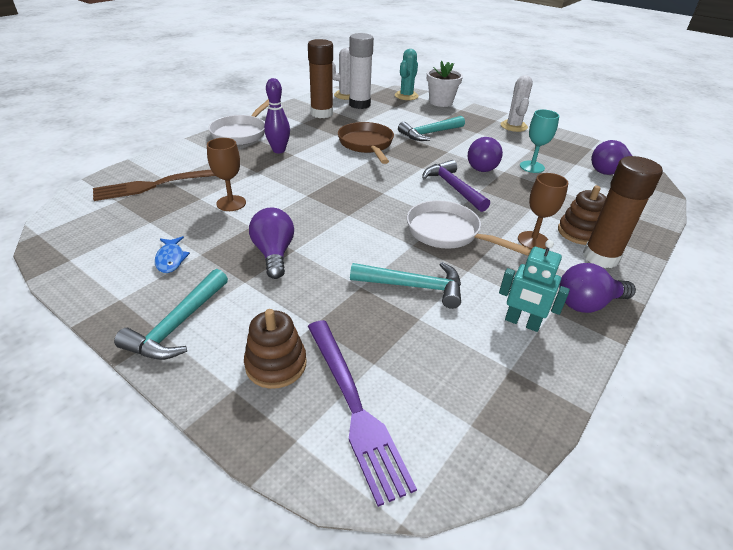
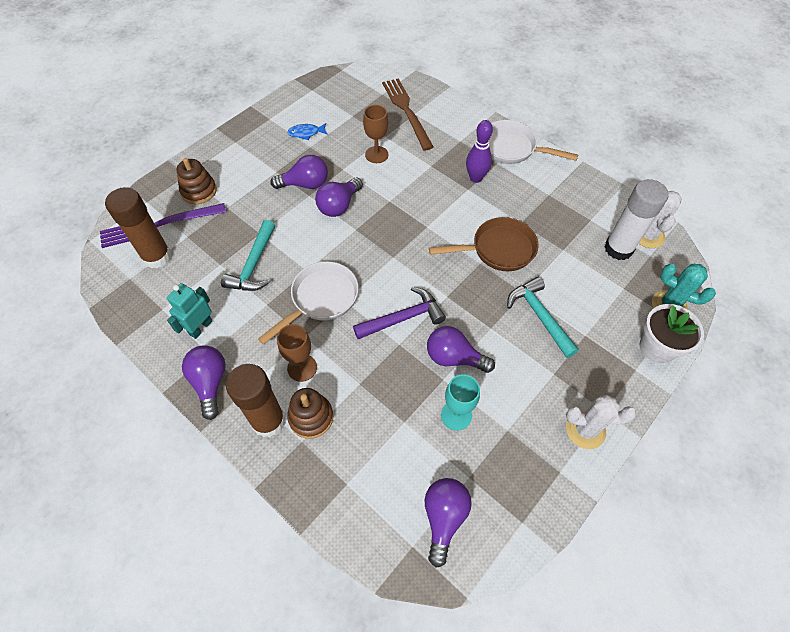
camera: 95 degrees right, 20 degrees up
(178, 325) = (241, 146): turquoise hammer -> none
(313, 226) = (339, 205): none -> purple light bulb
(322, 113) = (578, 211): brown glue stick -> brown glue stick (157, 256)

